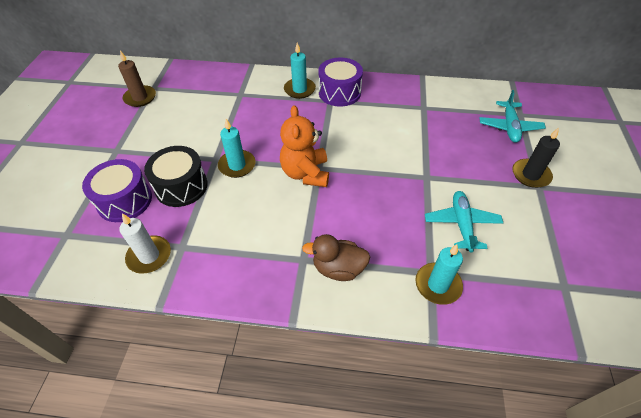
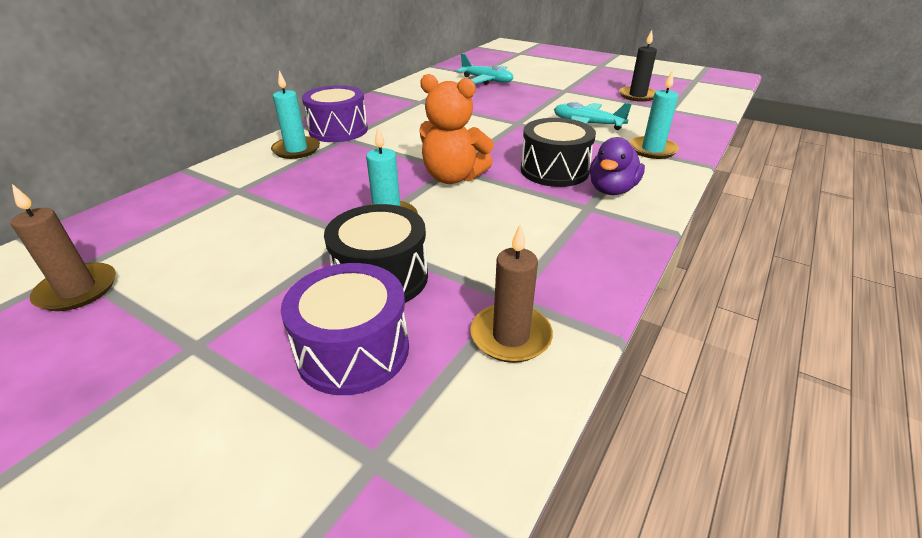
camera: 65 degrees left, 15 degrees down
(149, 256) = (510, 336): white candle -> brown candle
(338, 268) = (611, 190): brown duck -> purple duck
(350, 225) = (554, 170): none -> black drum
(530, 175) = (549, 89): black candle -> black candle (637, 96)

